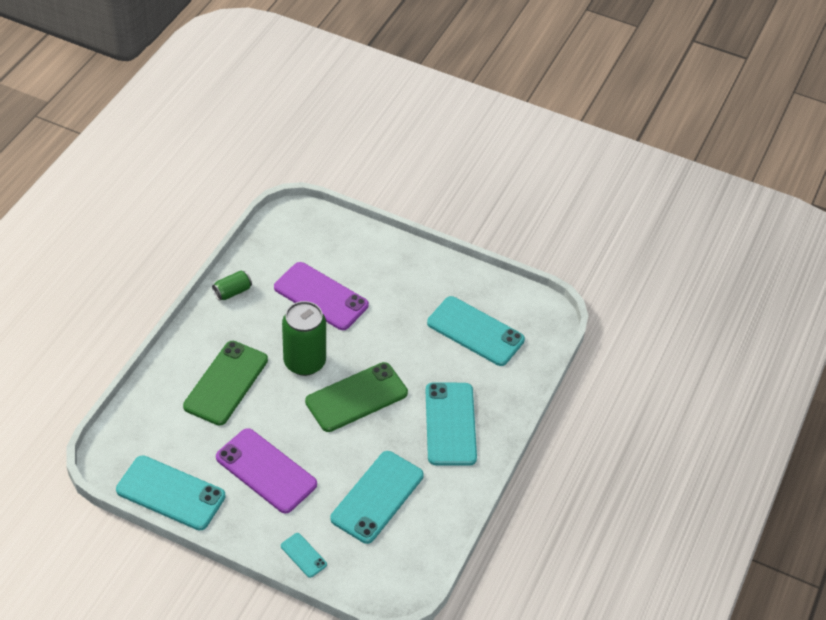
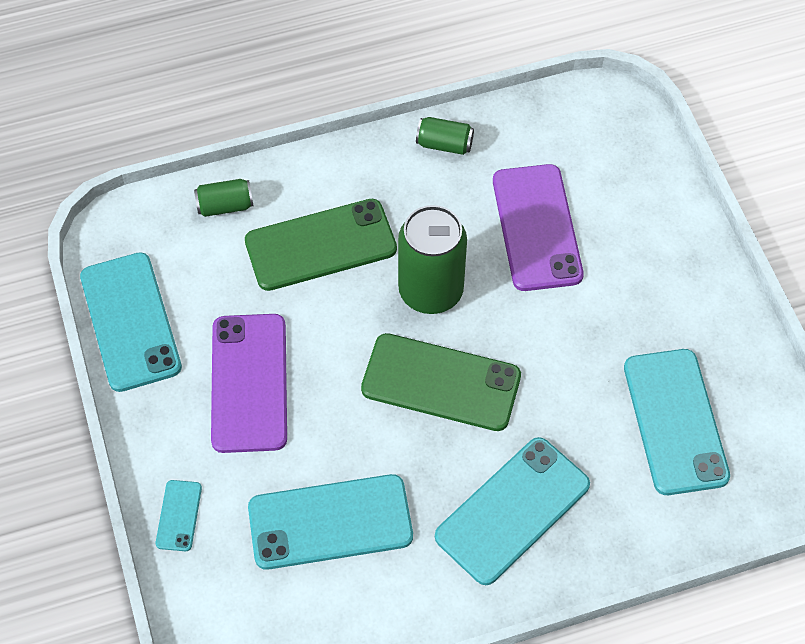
camera: 50 degrees right, 10 degrees up
(154, 403) = (225, 206): none -> green can

